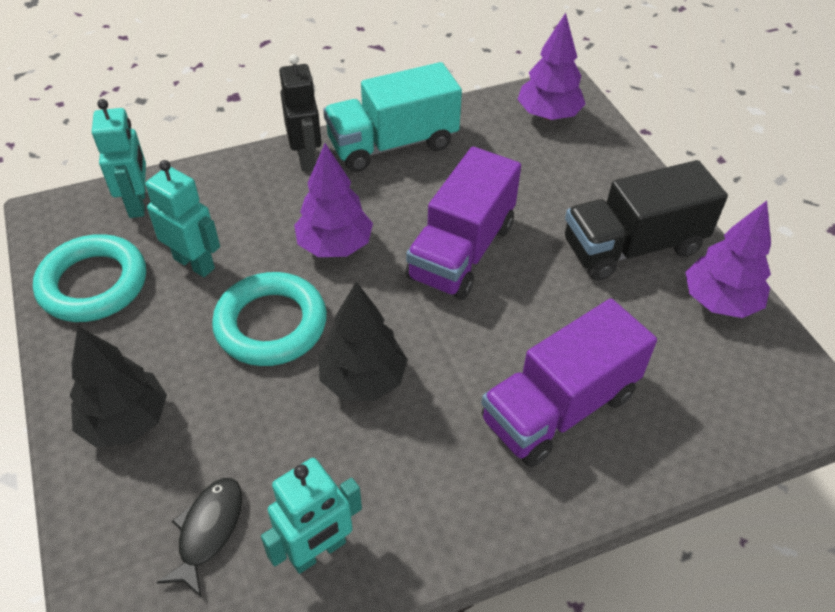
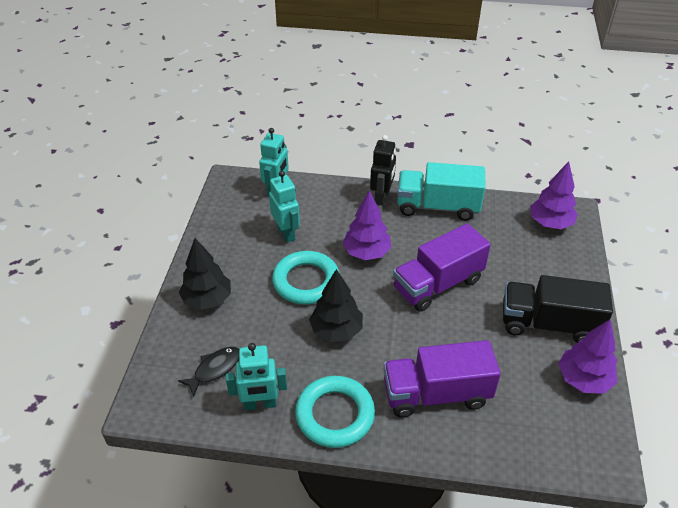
camera: 30 degrees right, 5 degrees down
(93, 284) = (230, 224): turquoise ring -> turquoise ring (335, 415)

